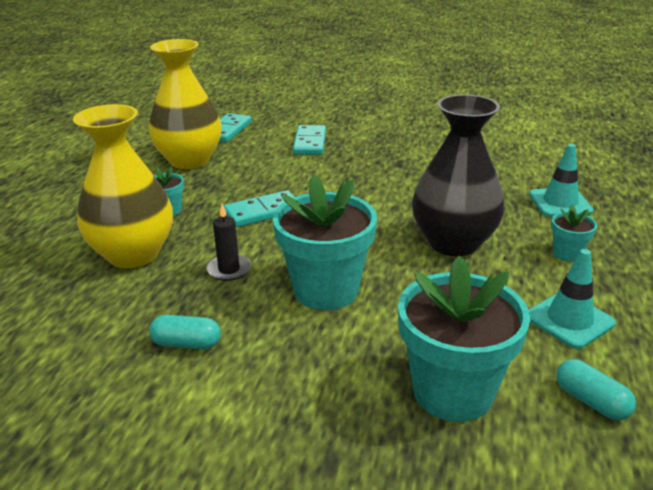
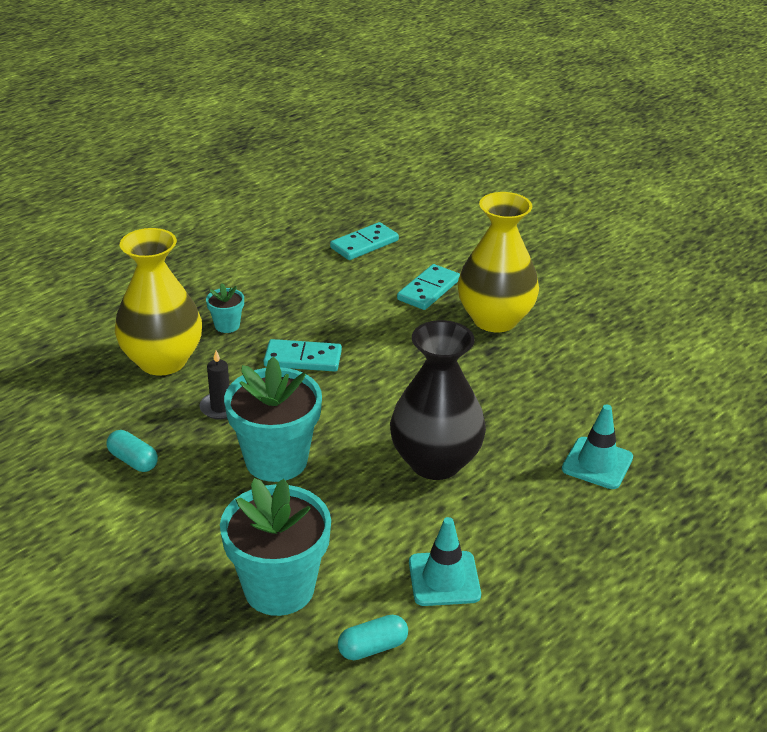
camera: 30 degrees right, 5 degrees up
(189, 160) = (295, 272): yellow vase -> yellow vase (495, 319)
(567, 254) = (528, 519): turquoise flower pot -> none
(591, 401) = (372, 647): turquoise capsule -> turquoise capsule turned 75 degrees clockwise

